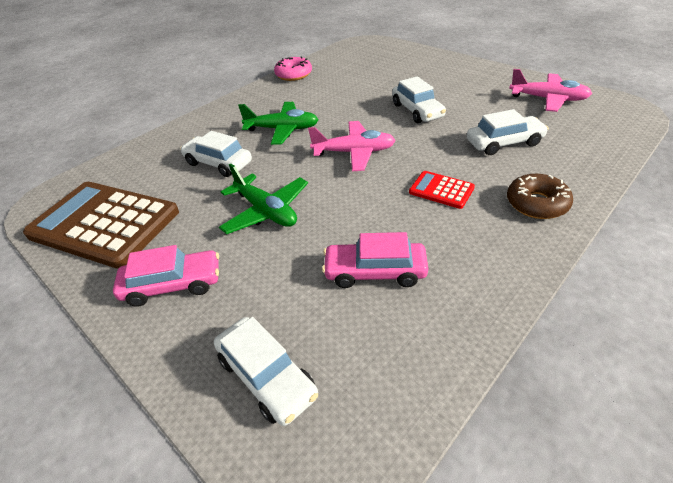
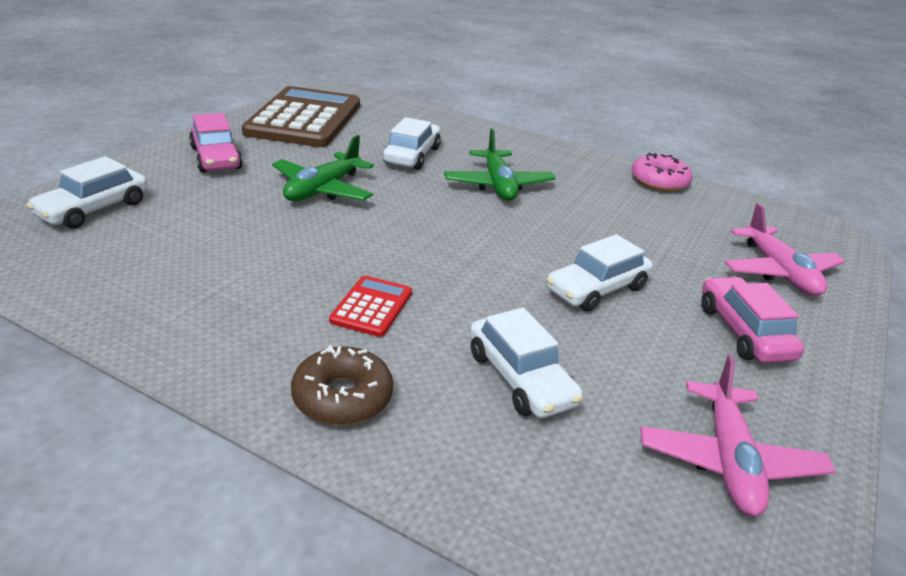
camera: 70 degrees right, 10 degrees down
(354, 152) = (454, 237): pink plane -> pink plane (779, 272)
(375, 272) = (213, 258): pink car -> pink car (743, 332)

